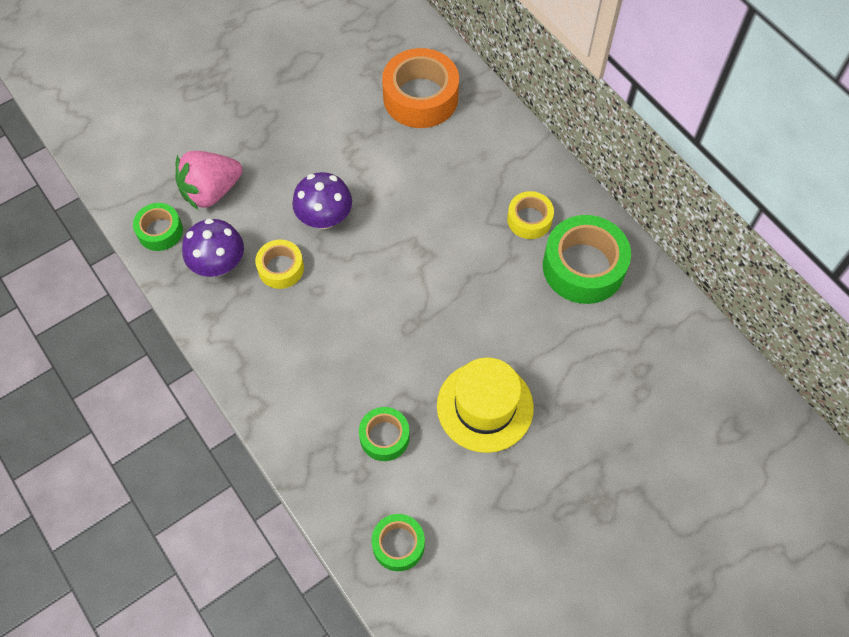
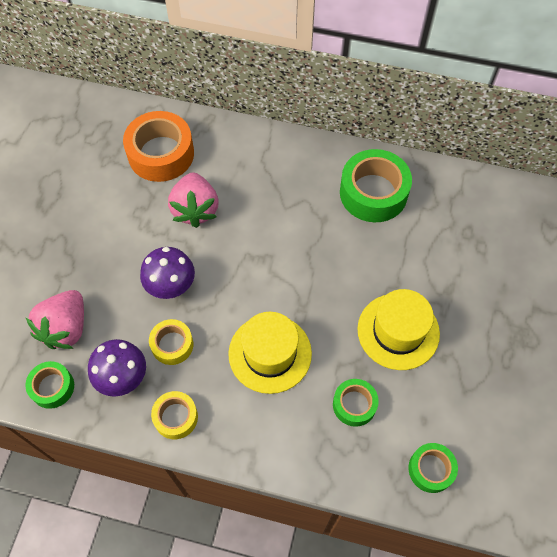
camera: 40 degrees left, 0 degrees up
(353, 337) = (270, 353): none -> yellow hat
(405, 167) = (195, 209): none -> pink strawberry
(529, 219) = (311, 186): yellow tape -> yellow tape (176, 417)

